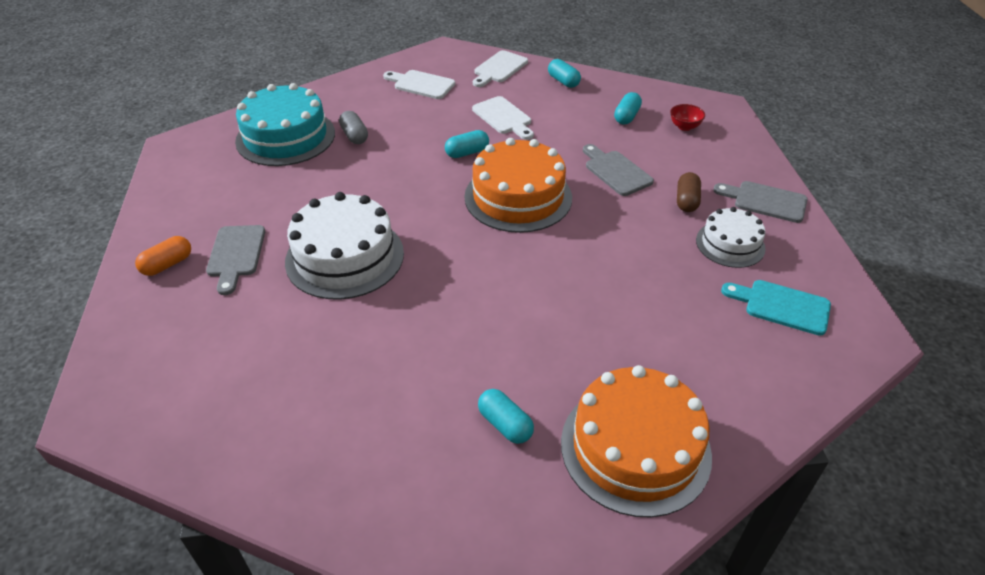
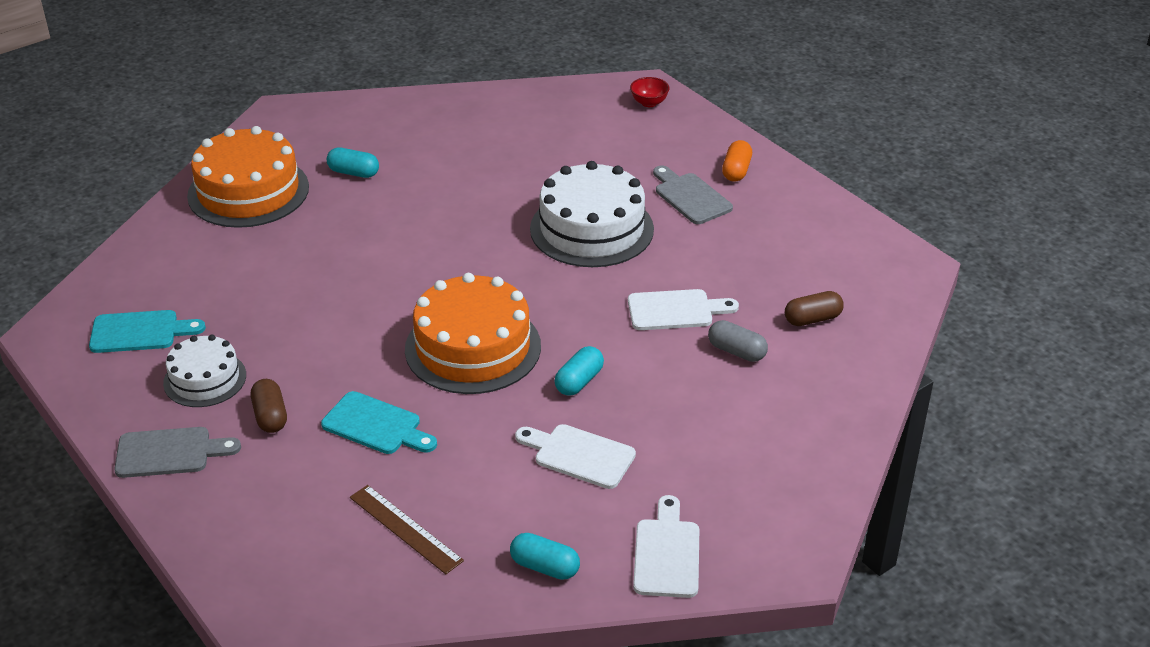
camera: 150 degrees right, 5 degrees down
(285, 137) = (812, 319): turquoise cake -> brown capsule
(421, 84) = (748, 469): white cutting board -> white cutting board (675, 310)
(616, 171) = (376, 425): grey cutting board -> turquoise cutting board
(626, 116) = (405, 528): turquoise capsule -> brown ruler
(684, 127) = (310, 543): red bowl -> red bowl (649, 103)

